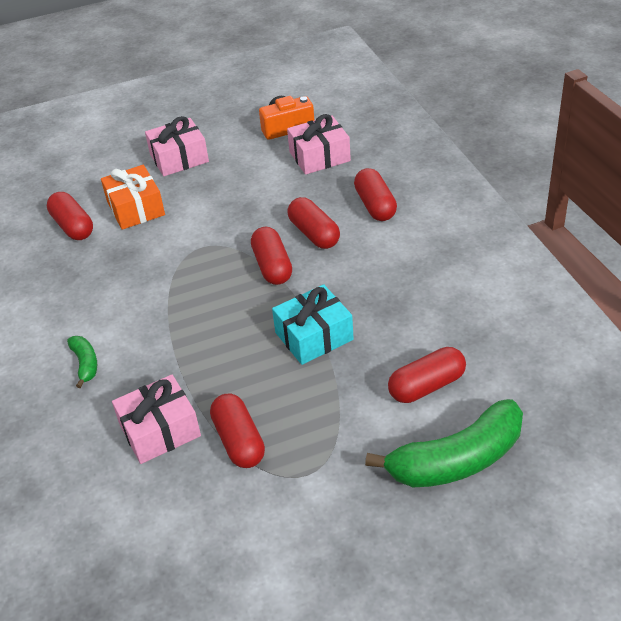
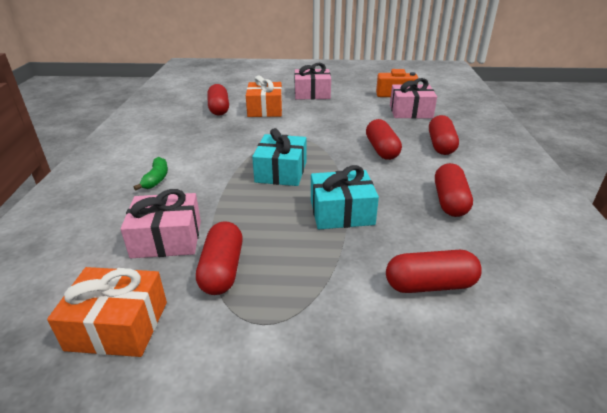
camera: 20 degrees right, 10 degrees down
(185, 525) = (118, 325): none -> orange gift
(220, 304) = (281, 172): none -> turquoise gift
(272, 266) = (337, 160): red capsule -> red capsule (449, 201)
(456, 460) = (434, 374): green banana -> none

